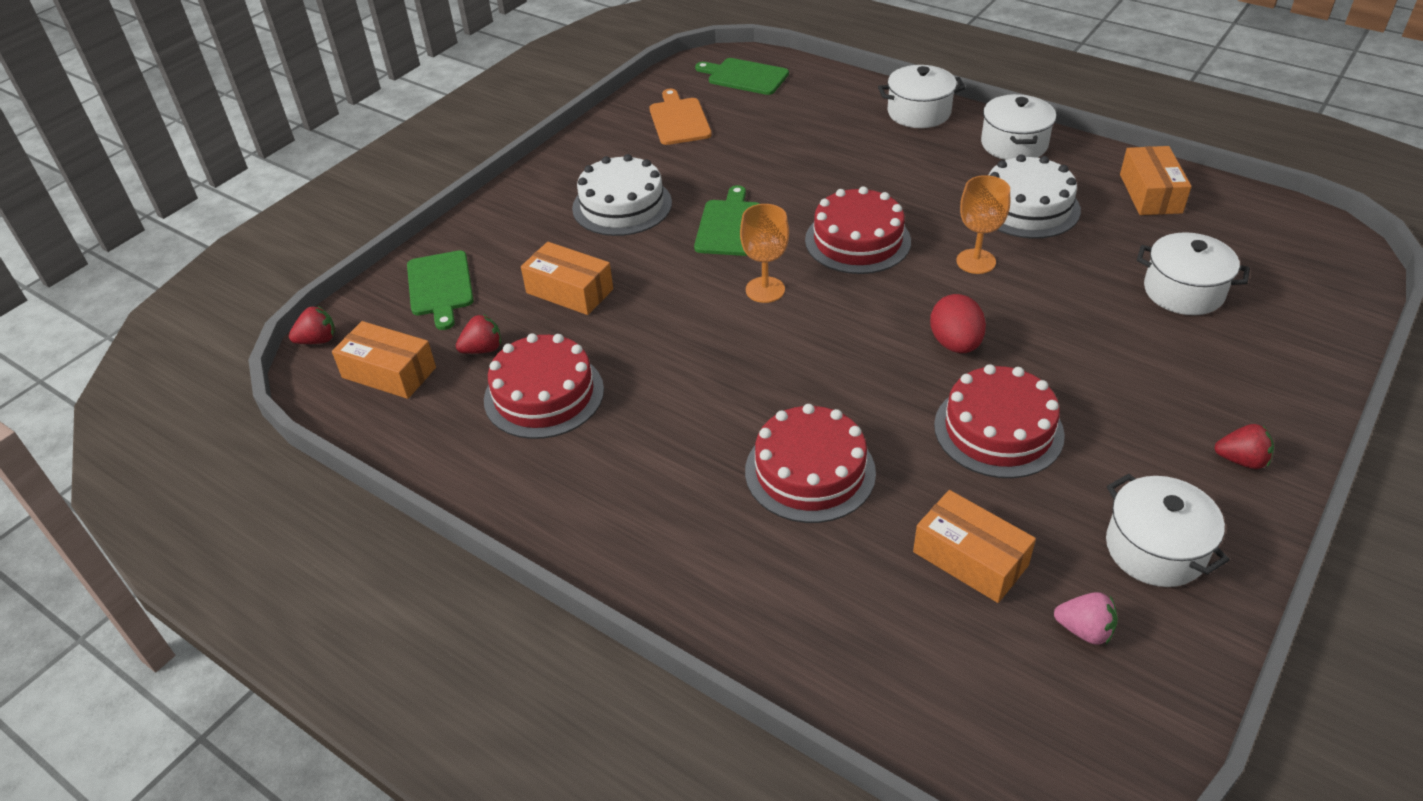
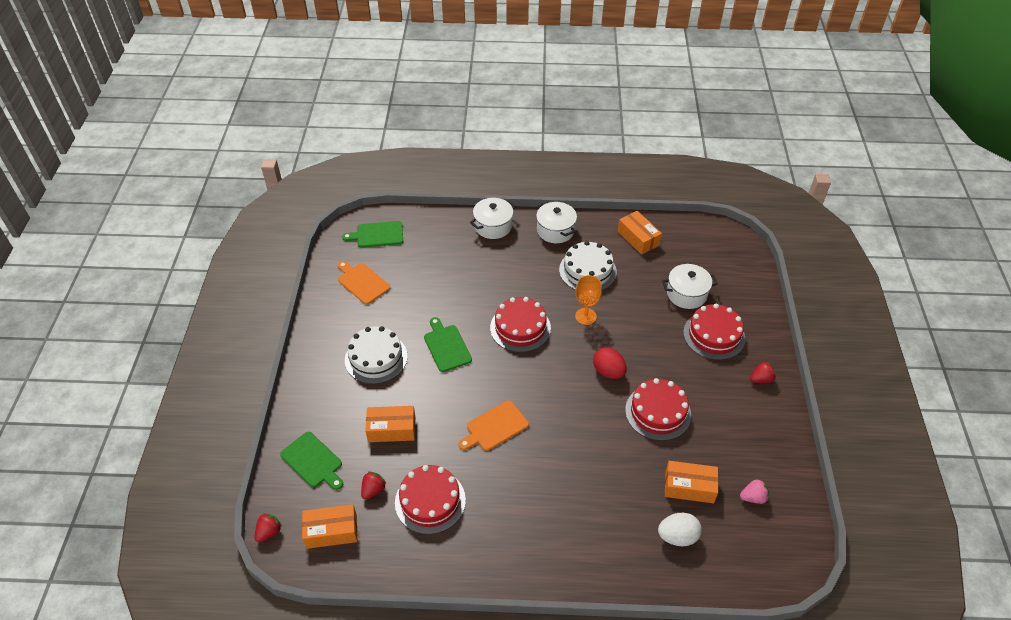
camera: 35 degrees left, 5 degrees up
(714, 344) = (495, 427): none -> orange cutting board
(765, 290) = (496, 380): orange goblet -> none
(810, 471) = (592, 478): red cake -> red cake (714, 335)
(889, 620) = (677, 536): none -> white egg
(1155, 549) = (755, 442): white pot -> none

